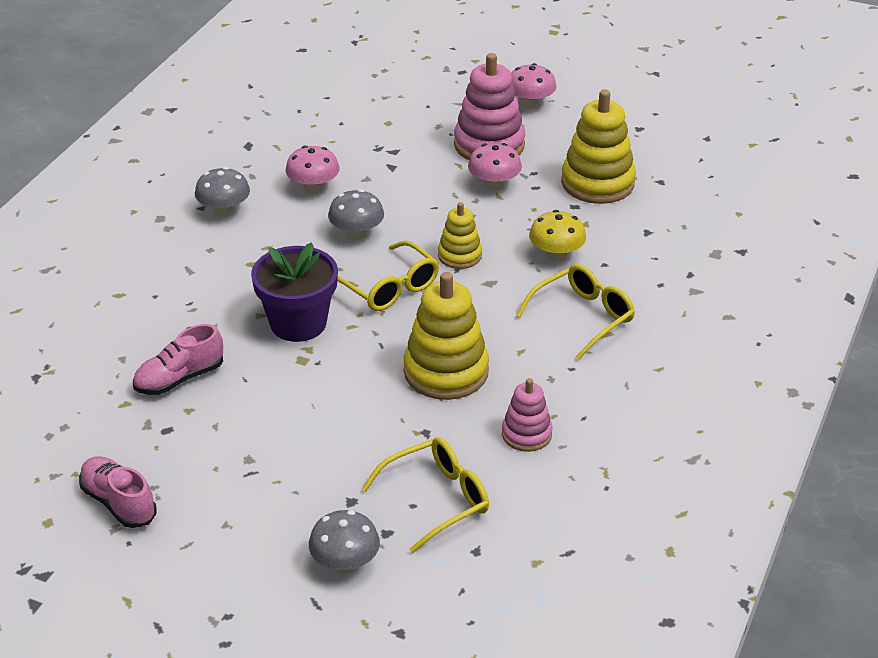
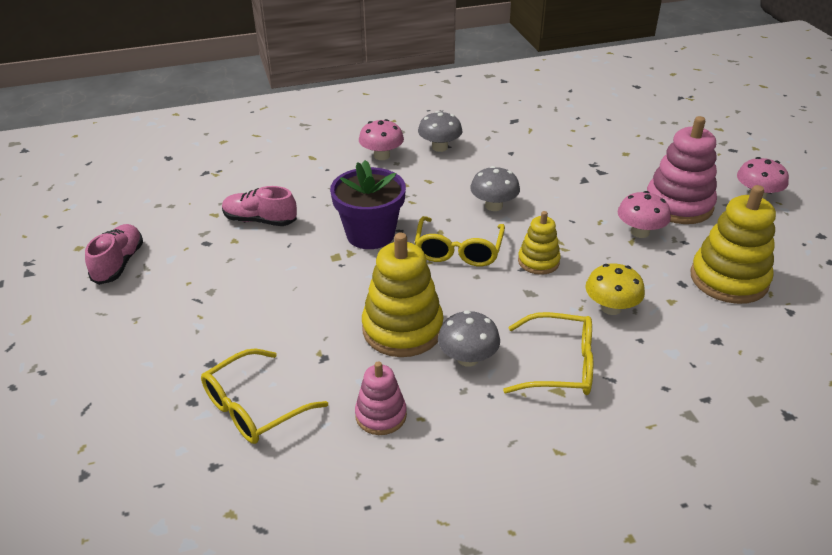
camera: 50 degrees right, 0 degrees up
(313, 188) = (512, 164): pink mushroom -> pink mushroom (381, 156)
(345, 563) = (140, 399): grey mushroom -> grey mushroom (467, 358)
(437, 499) = (254, 408): yellow glasses -> yellow glasses turned 120 degrees clockwise

